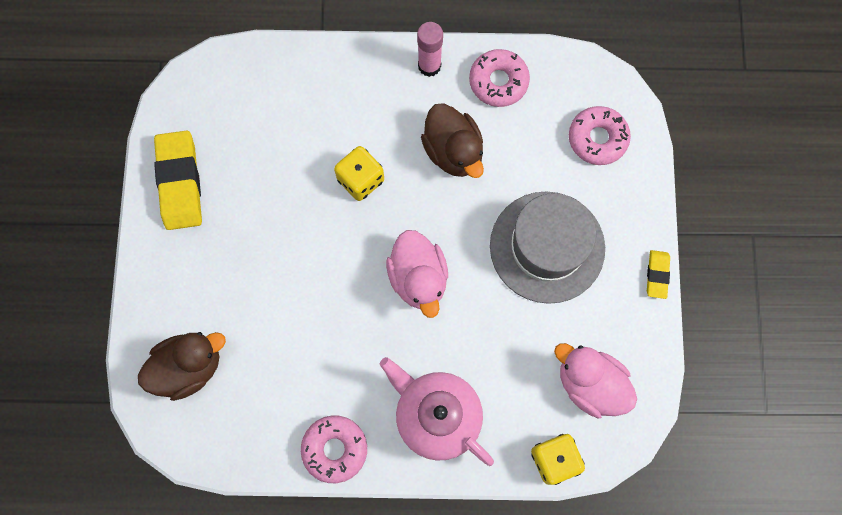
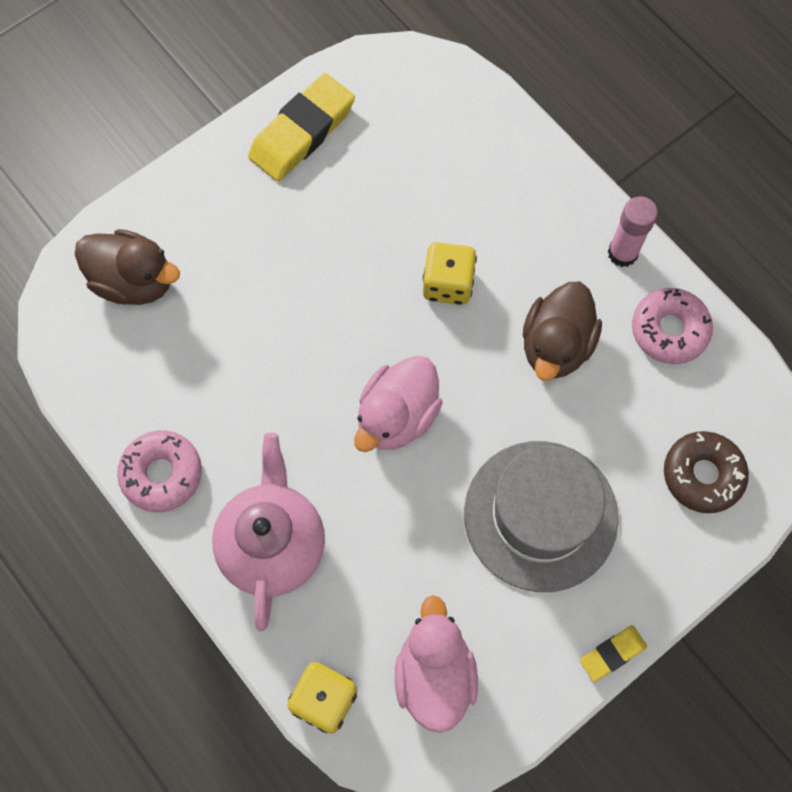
camera: 50 degrees right, 5 degrees down
(597, 139) = (702, 475): pink donut -> brown donut

